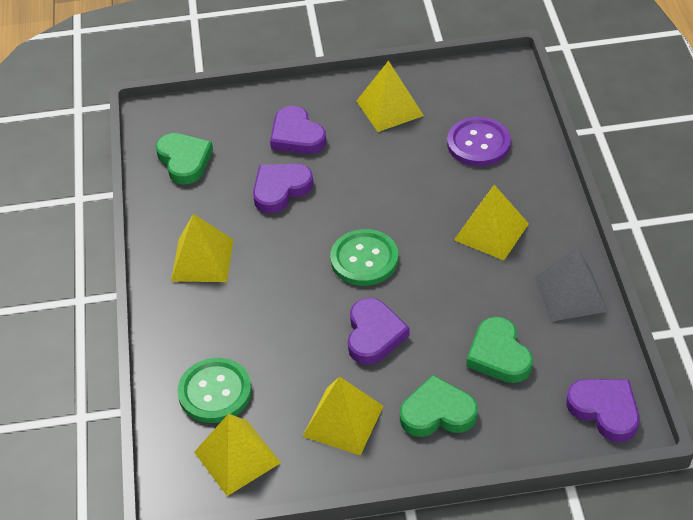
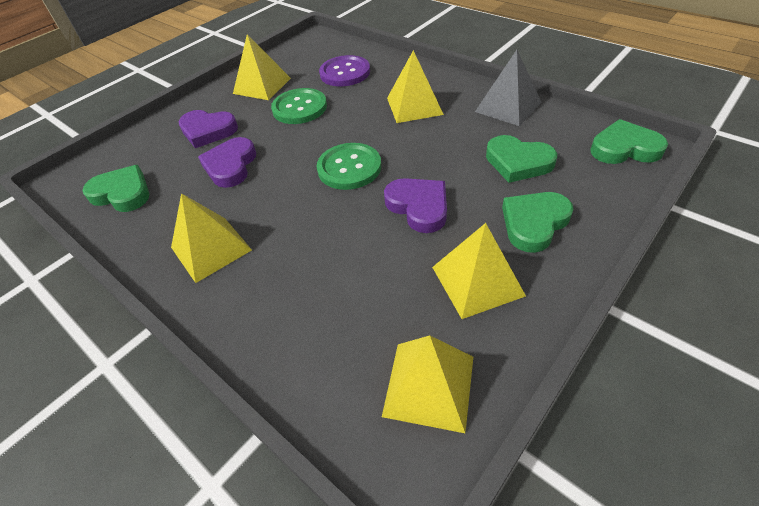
camera: 40 degrees left, 0 degrees up
(215, 392) = (339, 343): green button -> green button (299, 108)
(605, 410) = (624, 148): purple heart -> green heart

